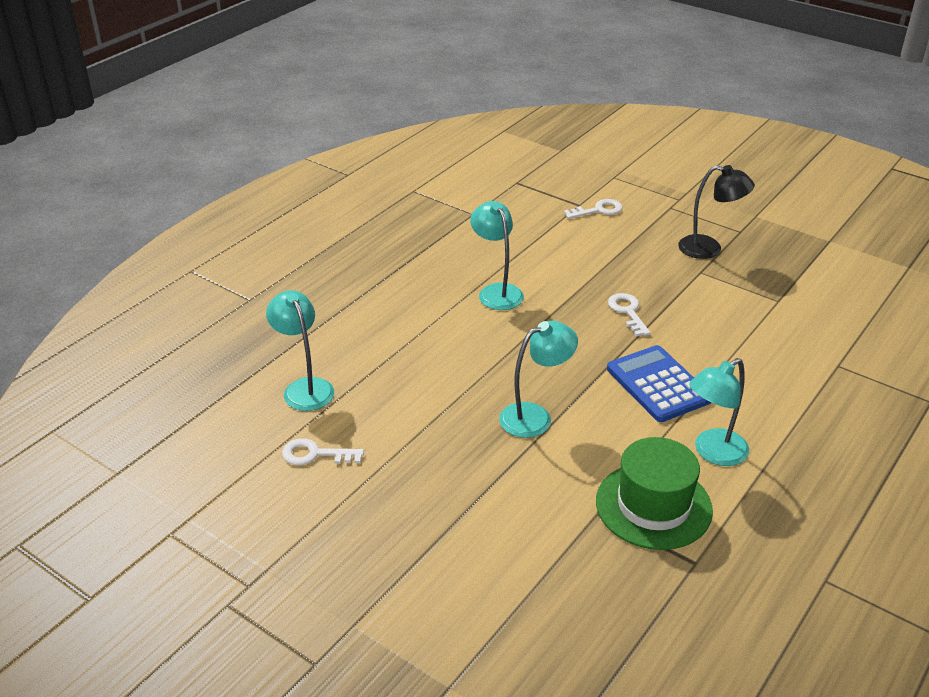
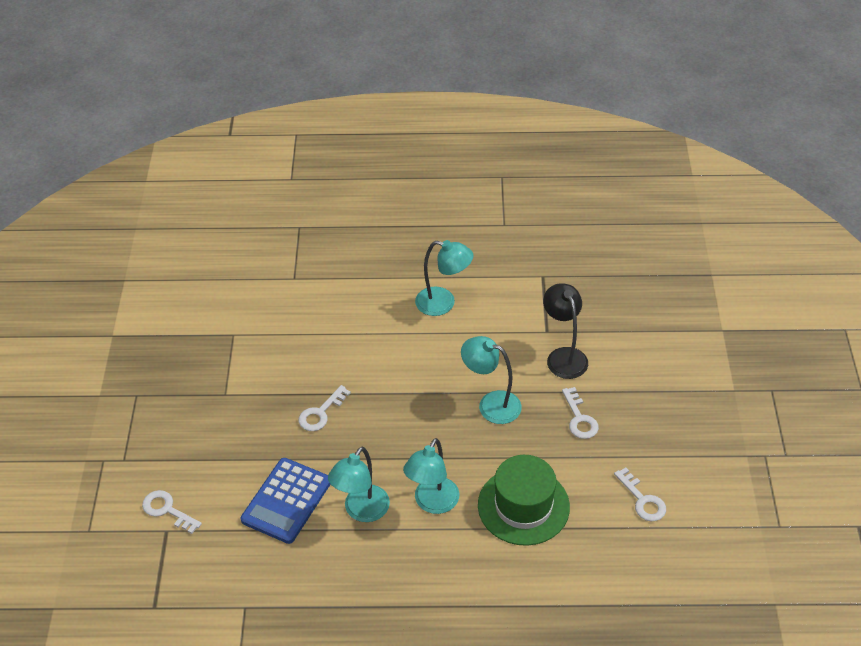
camera: 125 degrees left, 10 degrees up
(304, 388) = (590, 557): turquoise lamp -> turquoise lamp (432, 503)
(453, 468) = (579, 418): none -> white key
(653, 506) = (516, 310): green hat -> green hat (523, 506)
(658, 384) = (397, 357): blue calculator -> blue calculator (286, 501)
(709, 249) = (182, 403): black lamp -> black lamp (563, 356)

